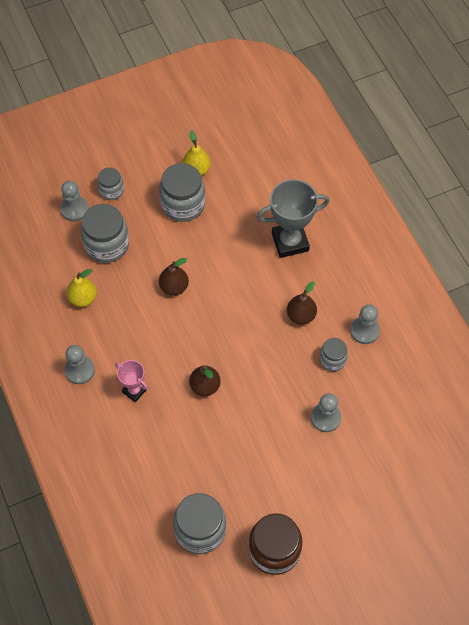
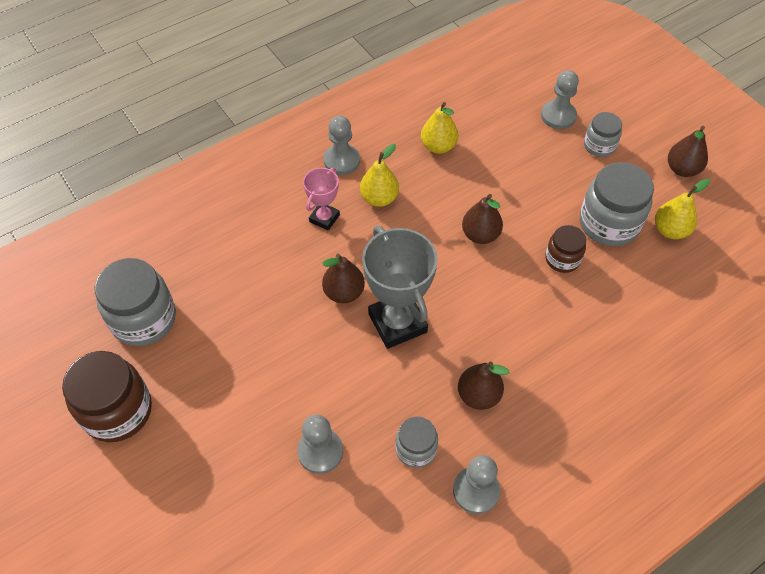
camera: 80 degrees right, 5 degrees down
(107, 245) = (519, 155): grey jar -> none
(124, 349) = (379, 198): none -> yellow pear
(146, 146) = (682, 169): none -> brown pear
(206, 240) = (562, 259): none -> brown jar
(290, 242) = (597, 363): grey trophy -> grey trophy (397, 323)

